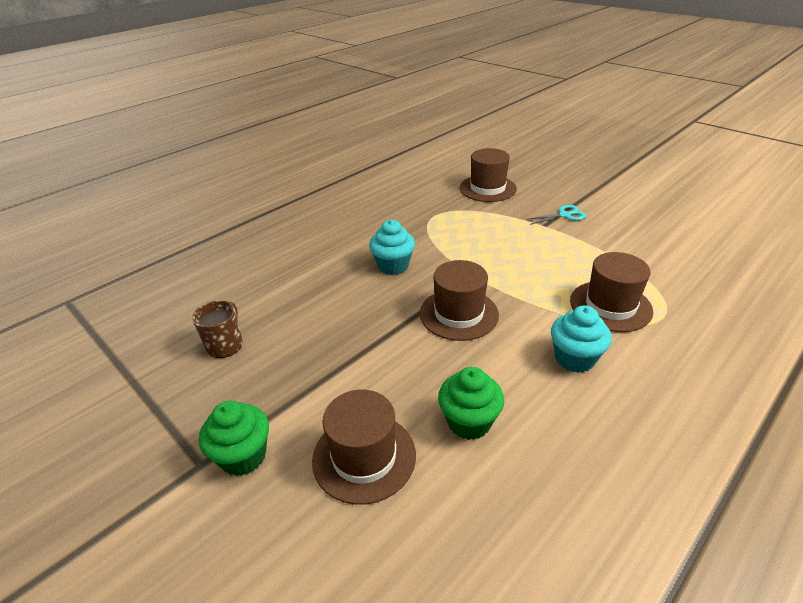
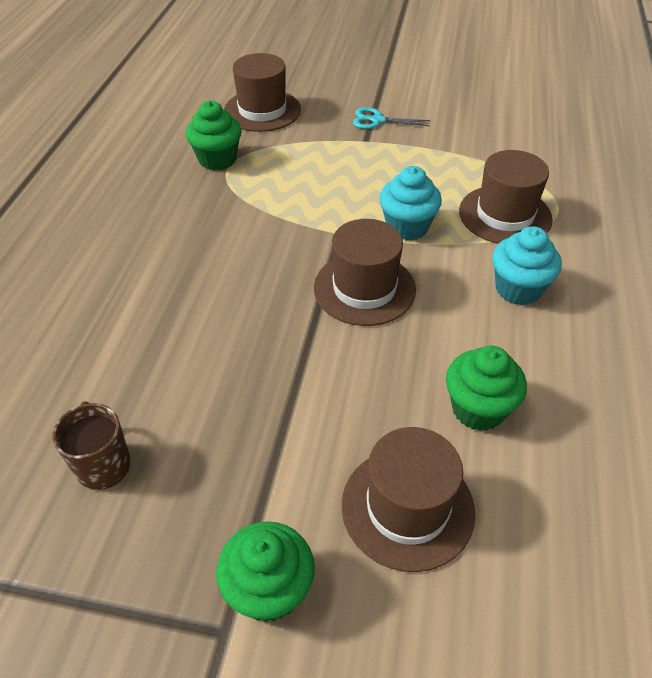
camera: 35 degrees left, 10 degrees up
(393, 266) = (234, 257): turquoise cupcake -> turquoise cupcake (407, 227)
(433, 208) = (217, 159): none -> green cupcake
(564, 215) = (377, 120): turquoise scissors -> turquoise scissors turned 120 degrees counterclockwise

